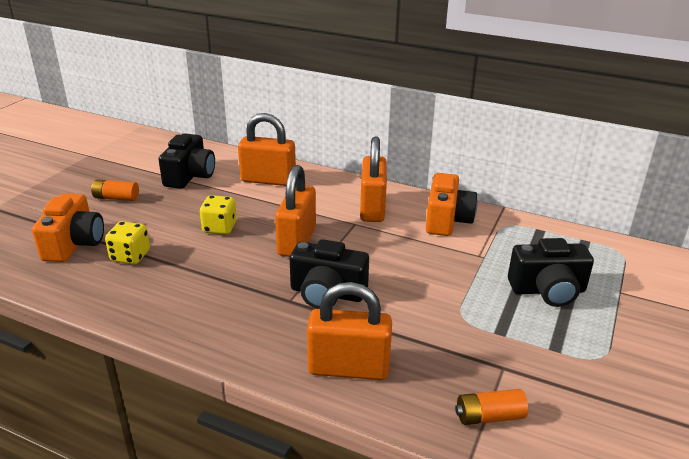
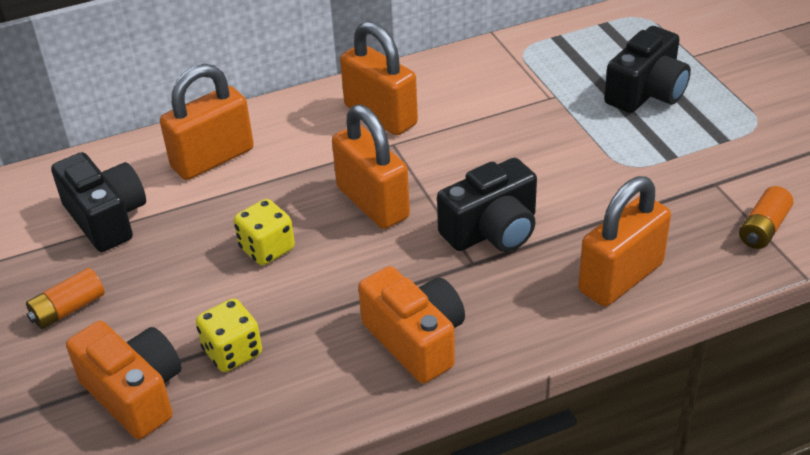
camera: 45 degrees left, 10 degrees up
(447, 220) = (468, 80): orange camera -> orange camera (416, 340)

